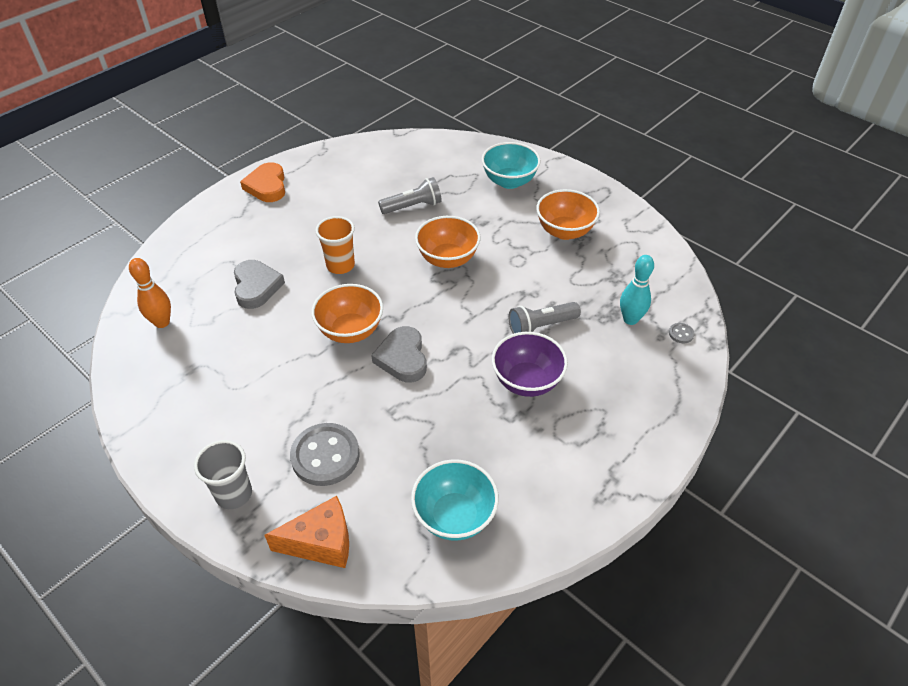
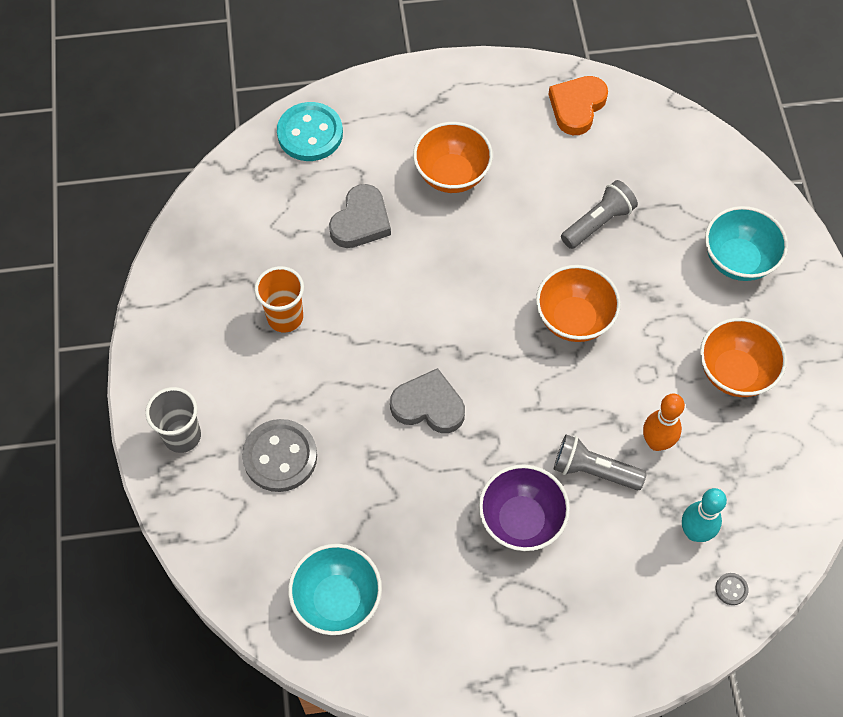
camera: 40 degrees right, 15 degrees up
(162, 322) = (249, 205): orange bowling pin -> orange bowling pin (656, 442)
(174, 260) = (310, 133): none -> turquoise button
(267, 186) = (469, 91): orange heart -> orange heart (577, 107)
(321, 542) = (214, 536): orange cheese -> none
(340, 265) = (460, 251): orange cup -> orange cup (285, 317)
(350, 331) = (406, 338): orange bowl -> orange bowl (452, 175)
(402, 358) = (428, 405): grey heart -> grey heart turned 75 degrees clockwise
(413, 206) = (598, 223): grey flashlight -> grey flashlight turned 60 degrees counterclockwise

